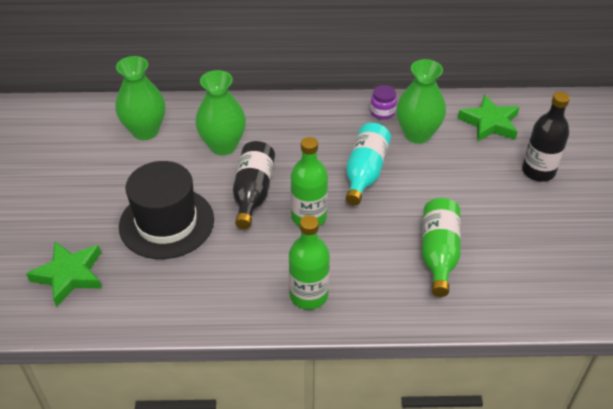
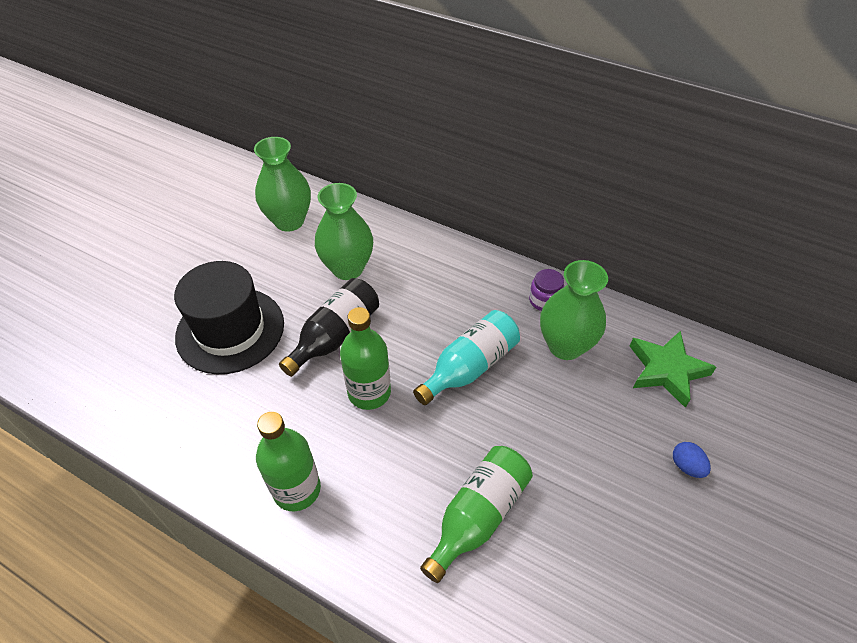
camera: 30 degrees right, 5 degrees up
(69, 275) = (106, 344): green star -> none
(538, 171) = (686, 466): black bottle -> blue egg

